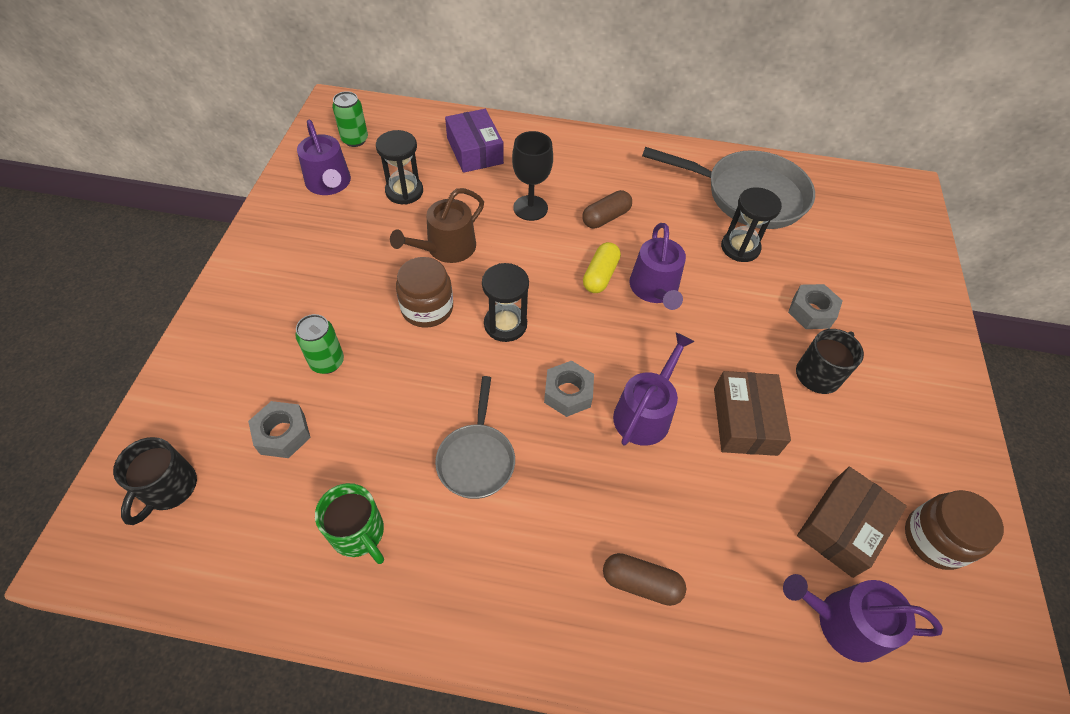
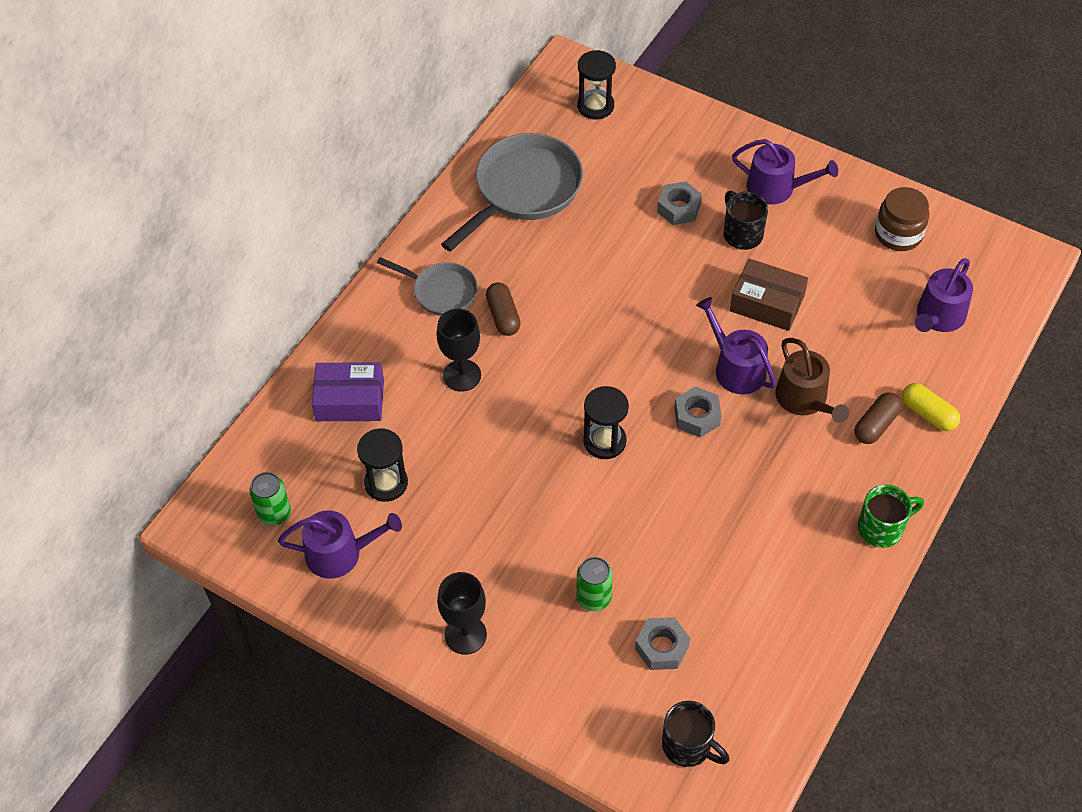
camera: 65 degrees left, 0 degrees up
(268, 280) = (465, 635): none -> black goblet
(358, 533) = (777, 604): green mug -> green mug (882, 528)
(427, 308) = (560, 500): brown jar -> none
(446, 248) = (487, 464): brown watering can -> brown watering can (804, 399)
(476, 459) = (738, 503): grey pan -> grey pan (441, 292)
(600, 275) = (576, 347): yellow capsule -> yellow capsule (928, 414)
(655, 289) = (609, 311): purple watering can -> purple watering can (776, 188)
(740, 248) = (586, 226): black hourglass -> black hourglass (595, 106)
(842, 527) = (873, 283): brown box -> none

